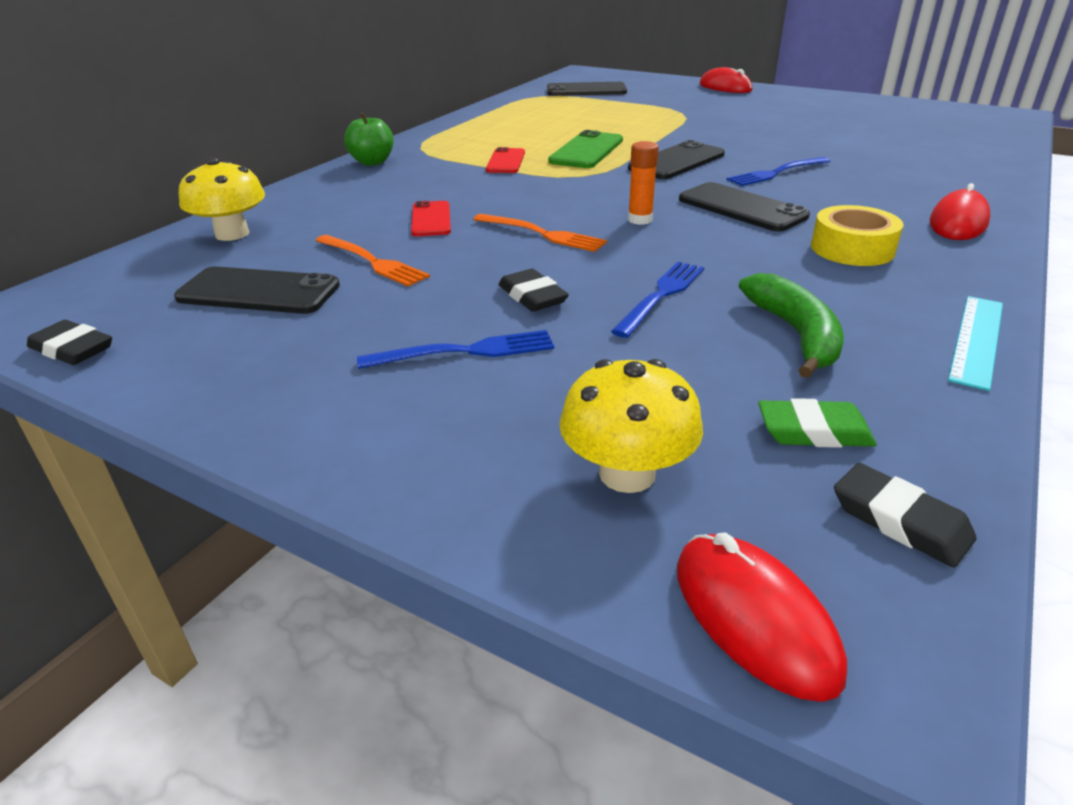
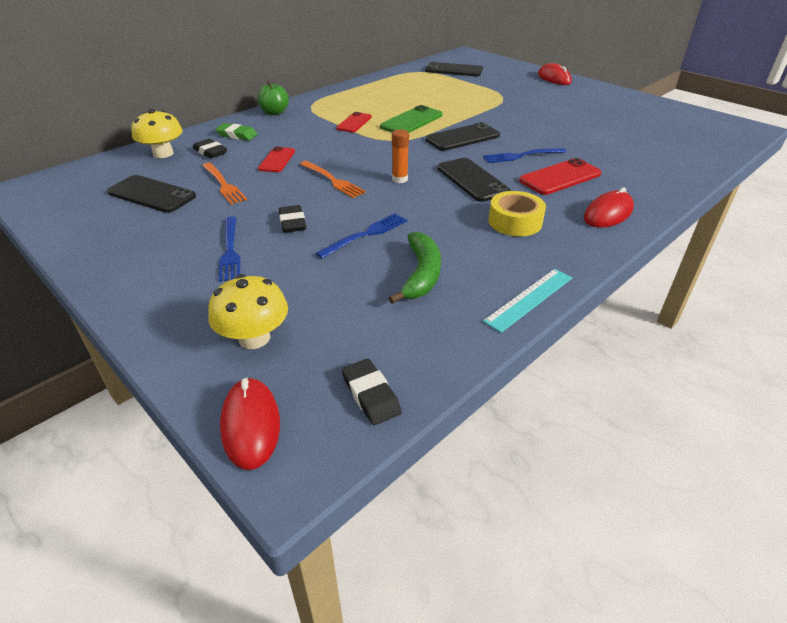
camera: 15 degrees right, 5 degrees up
(72, 349) = (43, 214): black eraser -> black eraser (210, 152)
(466, 351) = (230, 251): blue fork -> blue fork turned 75 degrees clockwise
(814, 431) = (374, 336): green eraser -> green eraser (237, 135)
(852, 190) = (560, 177): none -> red phone

